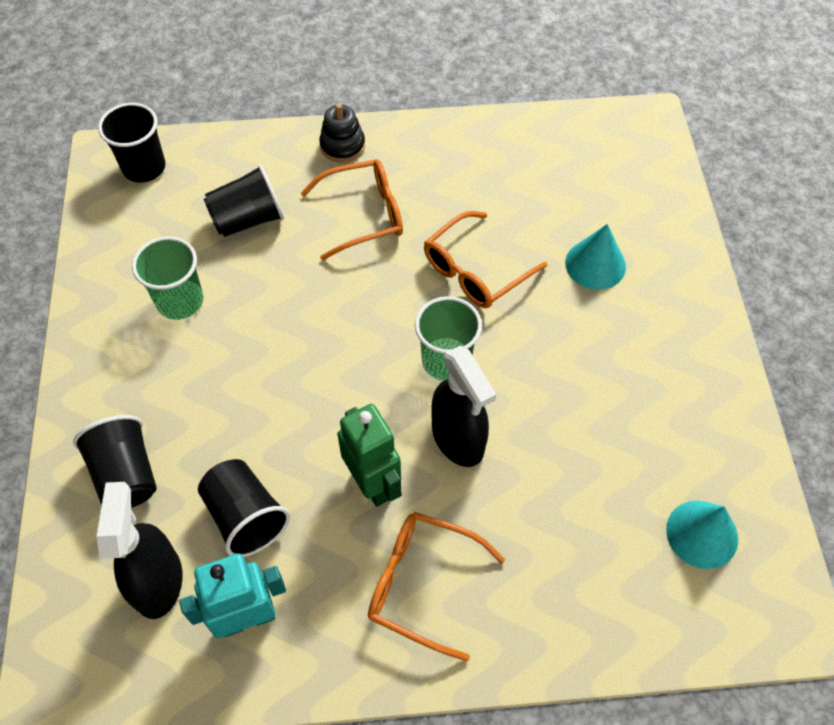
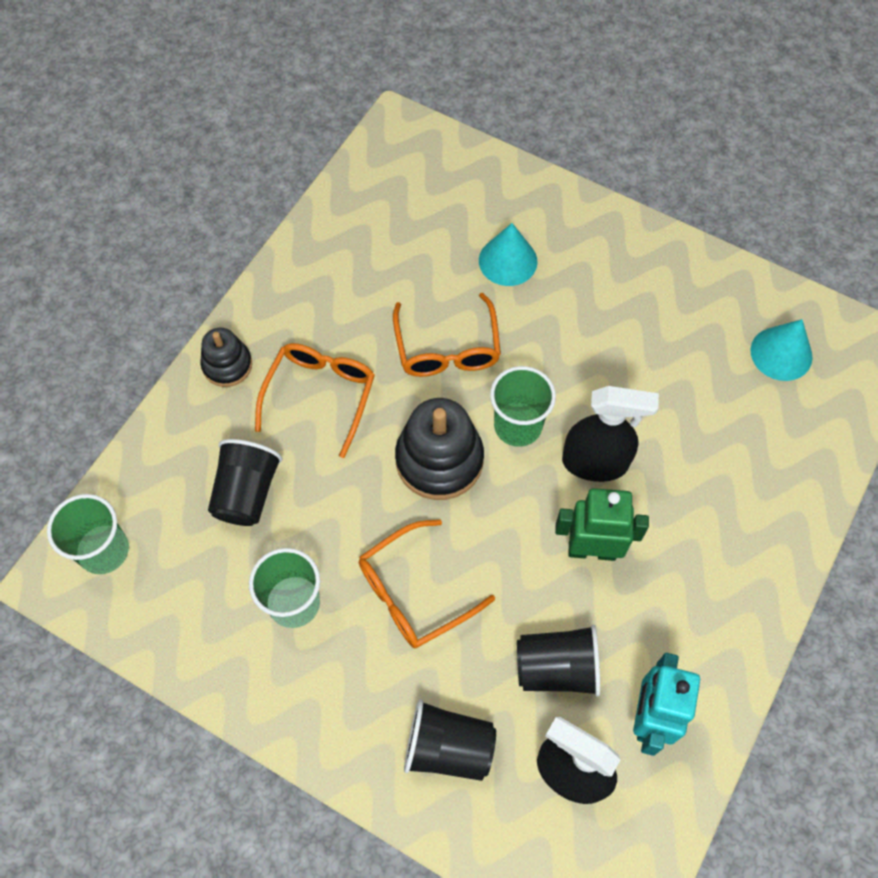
camera: 55 degrees left, 5 degrees up
(144, 167) = (104, 550): black cup -> green cup
(370, 324) = (439, 460): none -> black stacking toy
(422, 584) = (702, 567): orange glasses -> orange glasses (414, 593)

